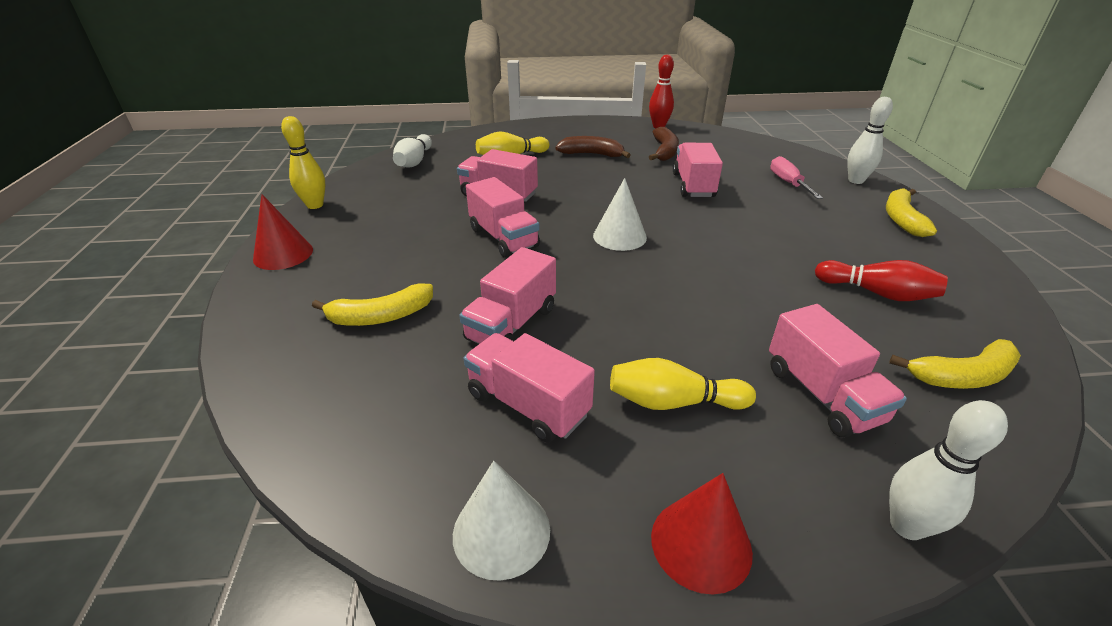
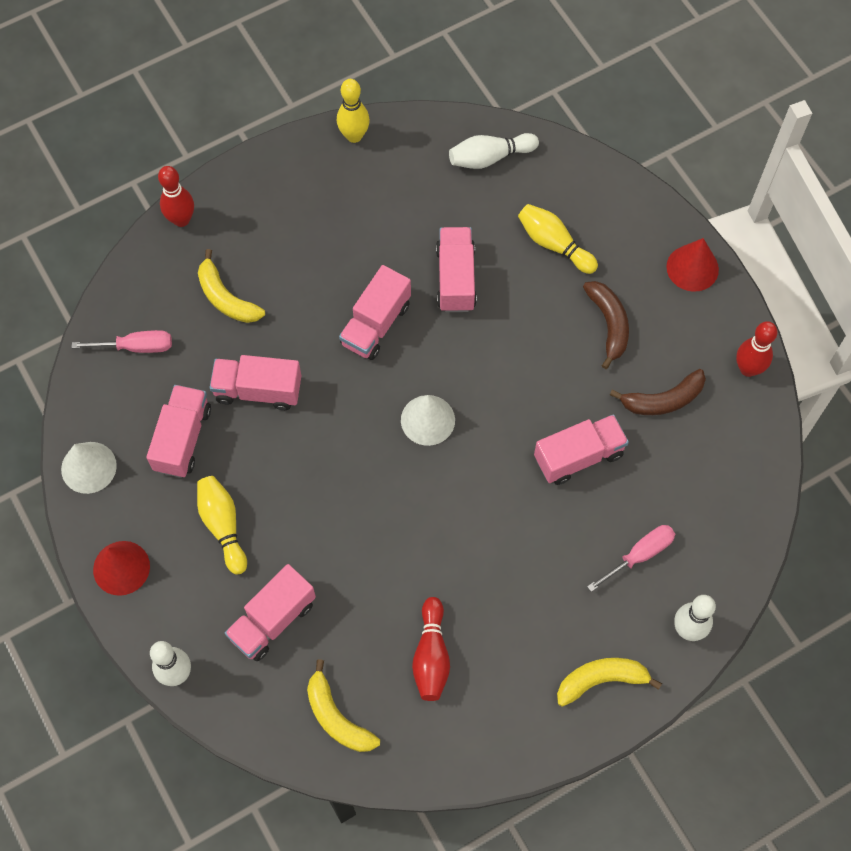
camera: 65 degrees right, 30 degrees up
(250, 322) = (181, 219): none -> red bowling pin
(283, 254) = (268, 173): red cone -> red cone (692, 268)
(361, 411) = (136, 347): none -> pink screwdriver

